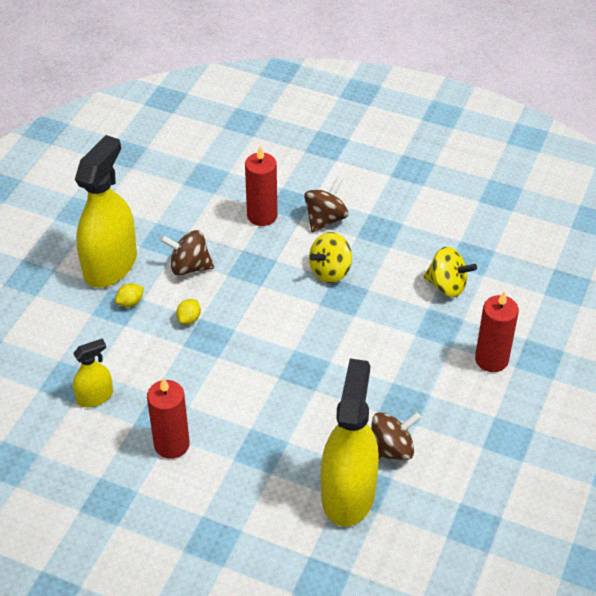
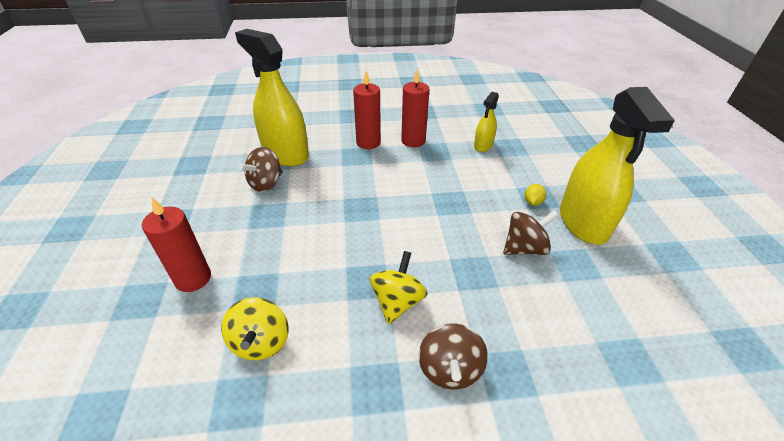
camera: 150 degrees right, 5 degrees down
(189, 319) = (478, 208): yellow lemon -> none
(262, 215) = (520, 337): red candle -> red candle (368, 143)
(348, 494) = (285, 154): yellow spray bottle -> yellow spray bottle turned 150 degrees clockwise
(447, 286) = (261, 342): yellow spinning top -> yellow spinning top turned 90 degrees counterclockwise

